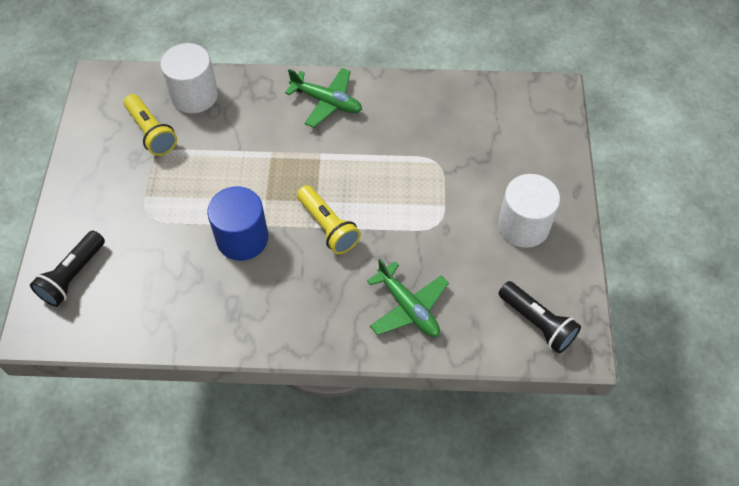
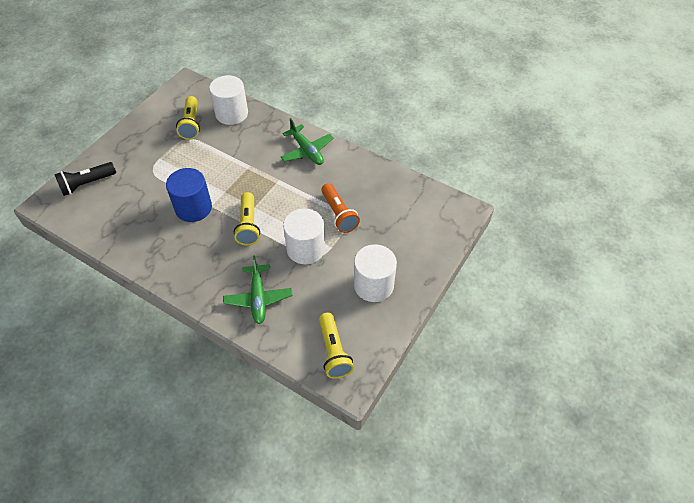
camera: 30 degrees right, 5 degrees down
(417, 221) = (305, 249): none -> white cylinder
(423, 162) = (339, 214): none -> orange flashlight
(537, 323) = (333, 351): black flashlight -> yellow flashlight

